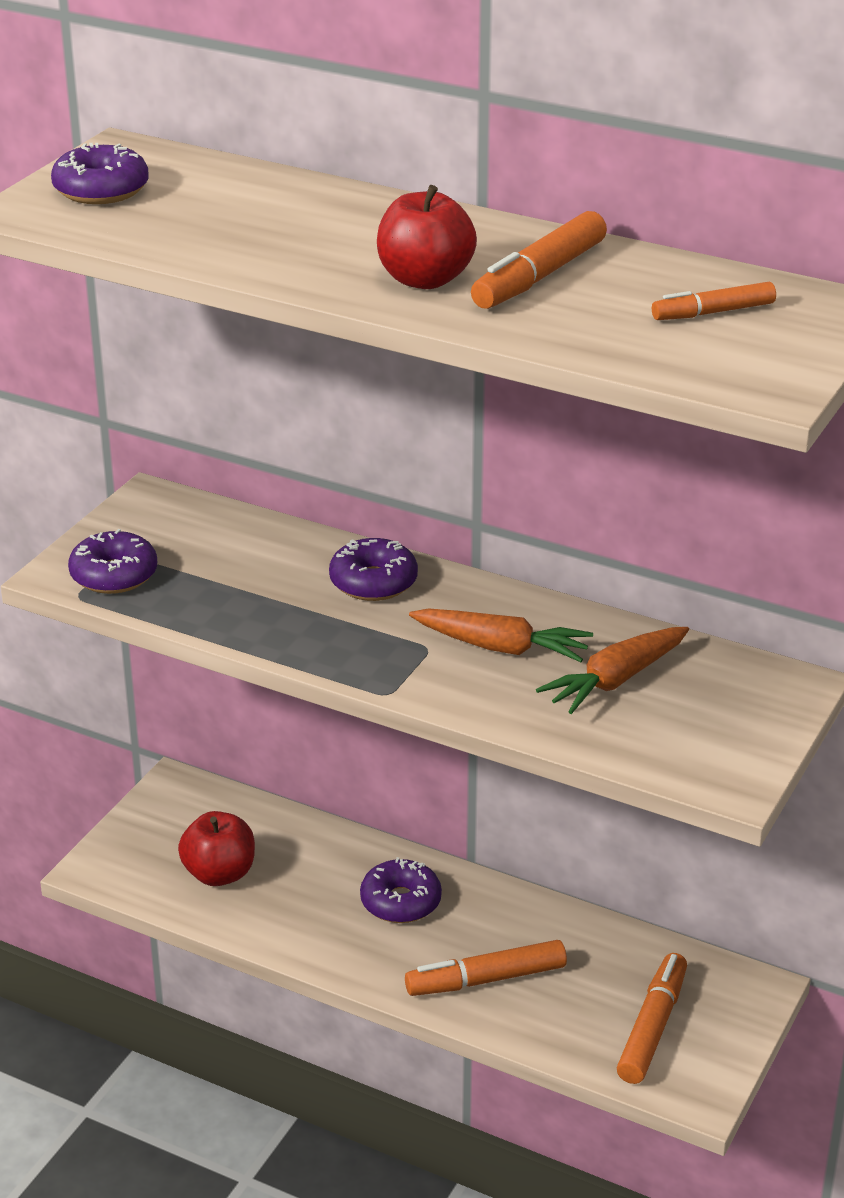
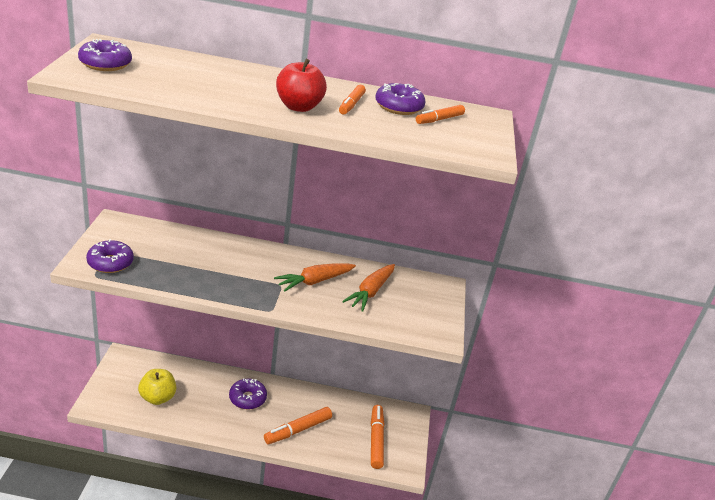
camera: 25 degrees left, 0 degrees up
(219, 874) = (157, 397): red apple -> yellow apple
(373, 582) = (241, 255): purple donut -> purple donut (399, 107)
(502, 648) = (314, 281): orange carrot -> orange carrot turned 150 degrees clockwise
(539, 277) = (351, 104): orange marker -> orange marker, size x0.63

